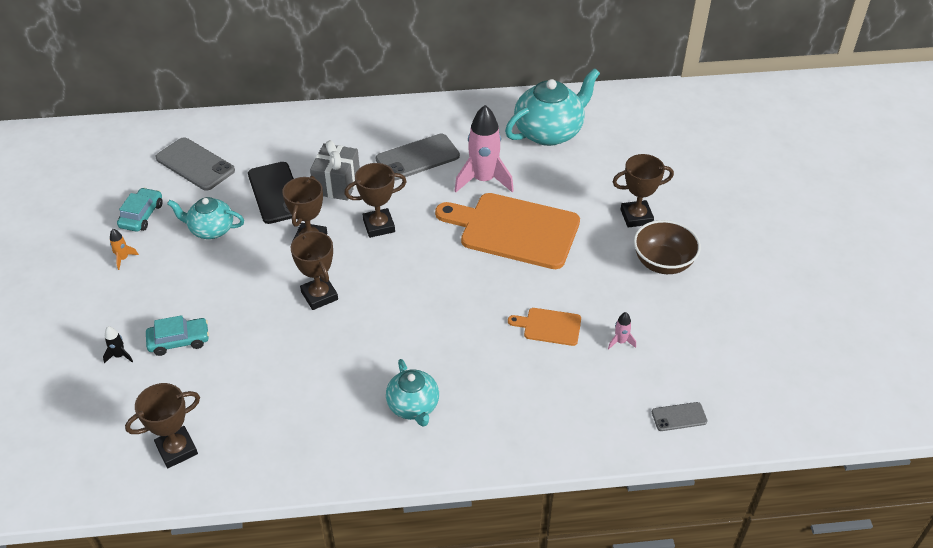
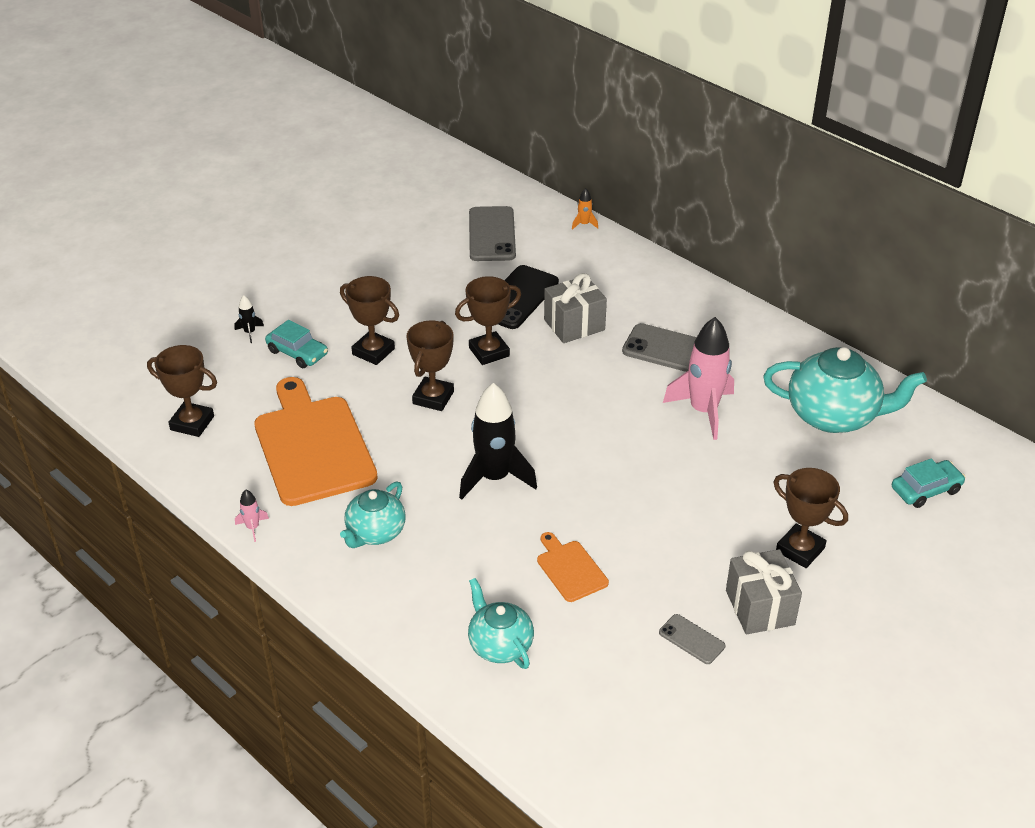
camera: 50 degrees right, 5 degrees down
(123, 259) = (346, 268): orange rocket -> orange rocket (584, 224)
(141, 215) = (401, 246): turquoise car -> turquoise car (926, 490)
(211, 230) = (431, 291): turquoise teapot -> turquoise teapot (499, 645)
(379, 226) = (557, 381): brown trophy -> brown trophy (373, 351)
(431, 312) = (494, 478): none -> black rocket
(514, 230) = (664, 471): orange cutting board -> orange cutting board (312, 446)
(620, 342) = (611, 634): pink rocket -> pink rocket (253, 528)
(663, 263) = (760, 607): brown bowl -> grey gift
(679, 417) = (563, 735): grey phone -> grey phone (691, 639)

